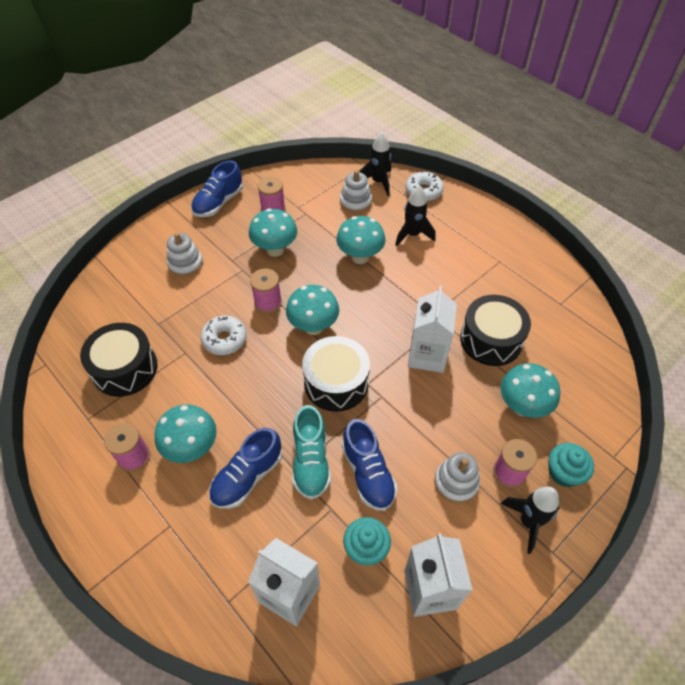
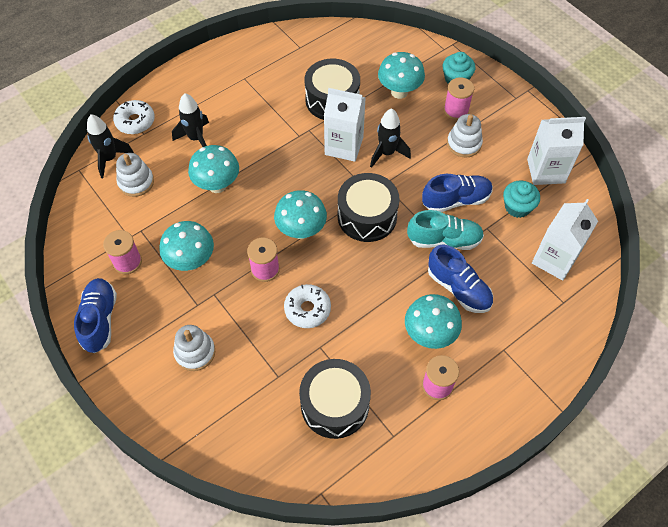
camera: 85 degrees left, 5 degrees up
(218, 203) = (100, 320): blue shoe -> blue shoe turned 135 degrees counterclockwise
(528, 522) = (494, 106): black rocket -> black rocket (387, 153)

